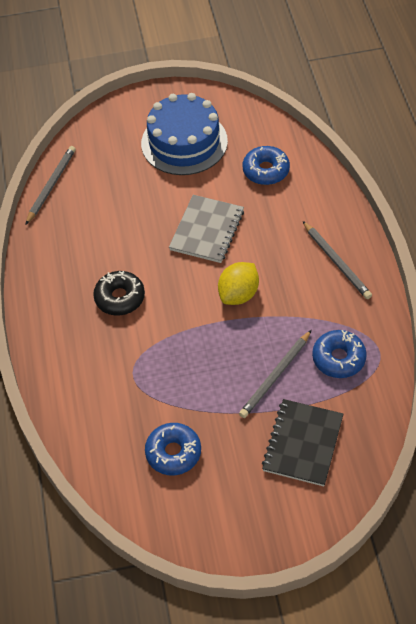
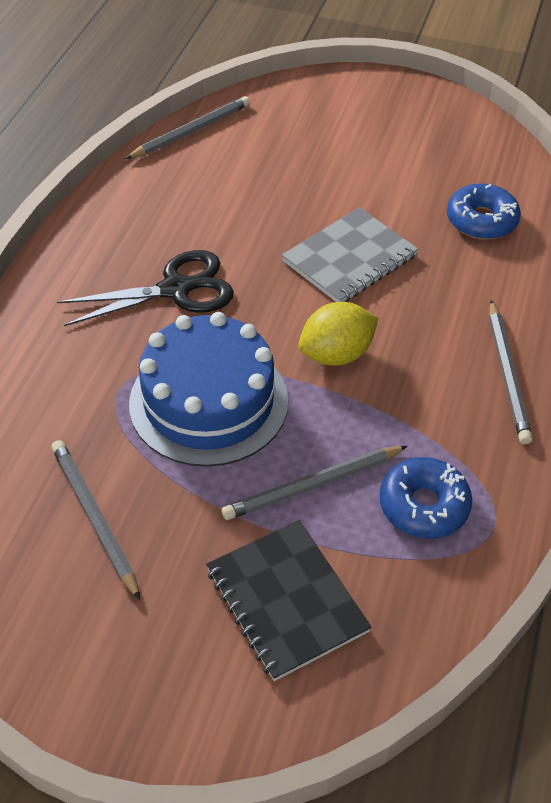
camera: 25 degrees right, 5 degrees down
(120, 298) = (175, 289): black donut -> black scissors
(173, 453) = (94, 518): blue donut -> grey pencil
(184, 142) = (393, 147): blue cake -> blue cake (209, 402)
(302, 443) = (286, 601): black notebook -> black notebook turned 75 degrees counterclockwise

